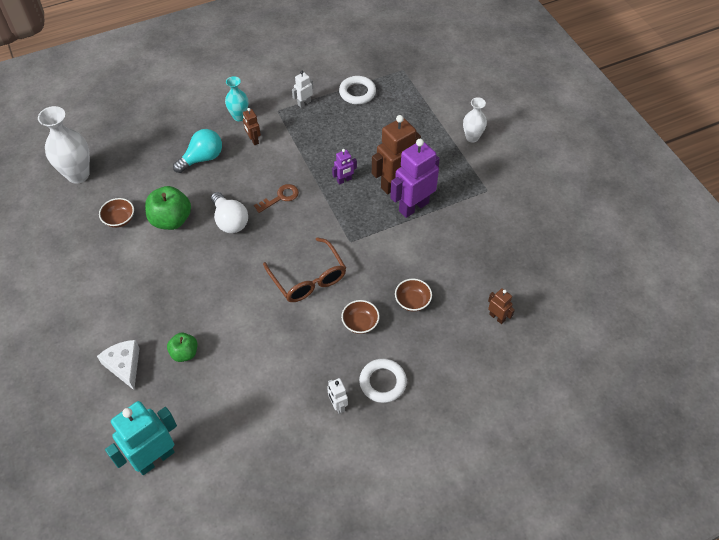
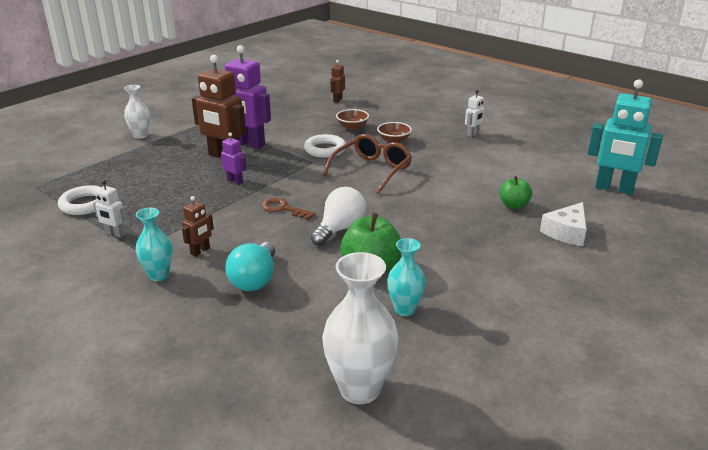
camera: 115 degrees left, 25 degrees down
(119, 219) = (404, 309): brown bowl -> turquoise vase
(202, 158) = (255, 279): turquoise light bulb -> turquoise light bulb turned 105 degrees counterclockwise
(382, 382) = (434, 124): white ring -> white ring (325, 149)

